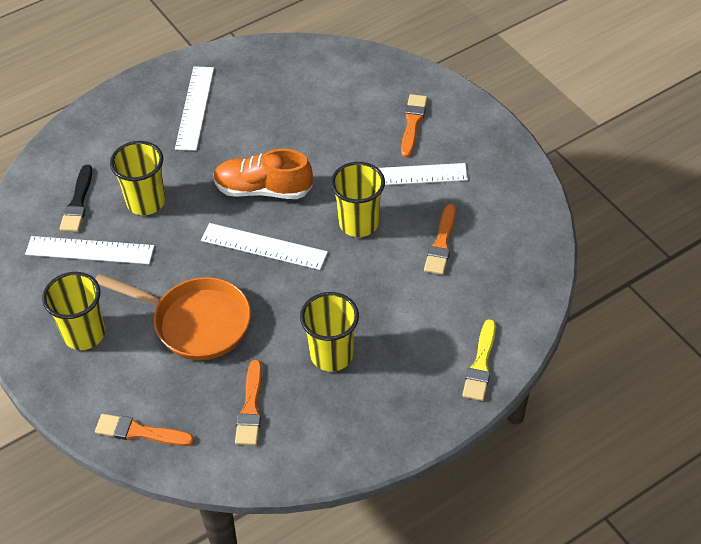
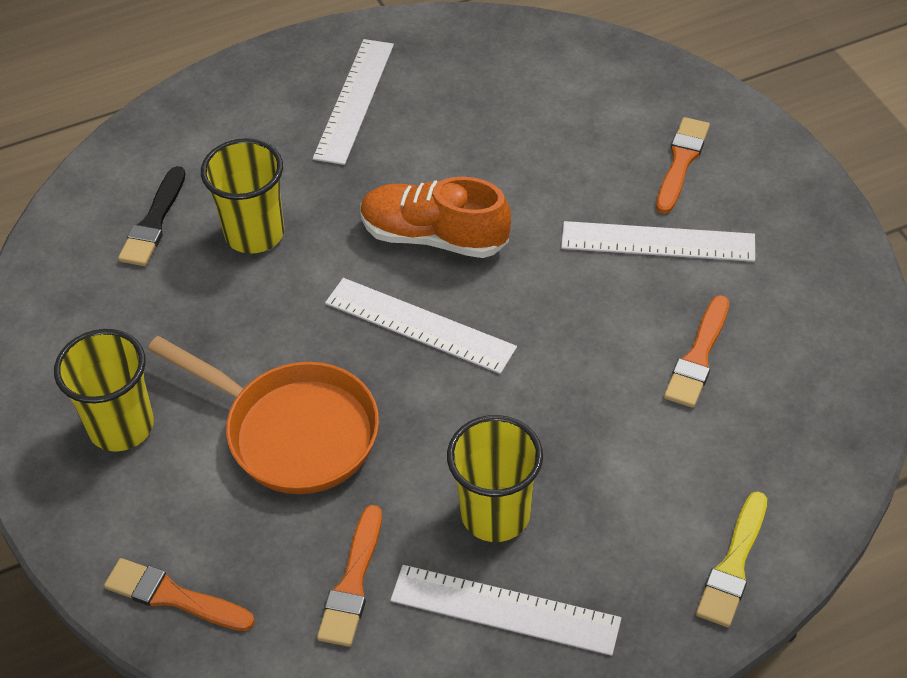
camera: 10 degrees right, 0 degrees up
(90, 250) = (156, 297): white ruler -> white ruler (505, 609)
(359, 223) = (572, 308): yellow cup -> none

